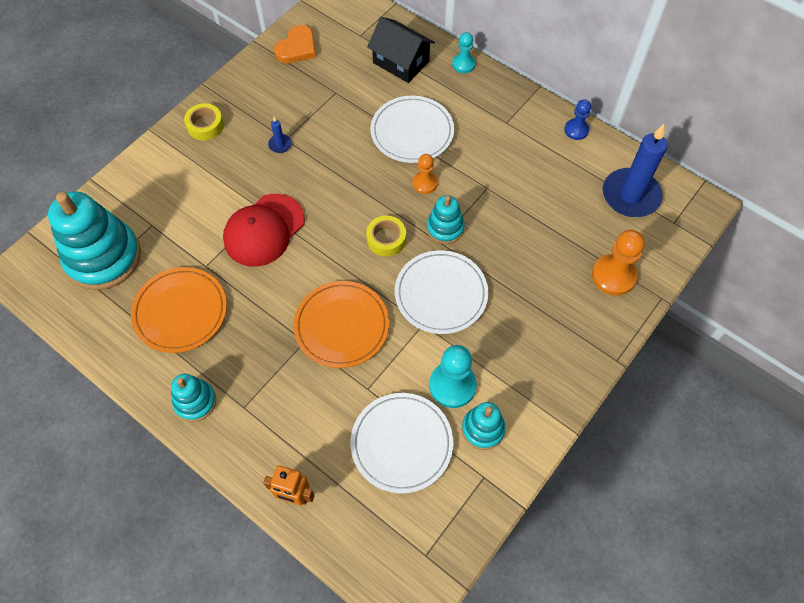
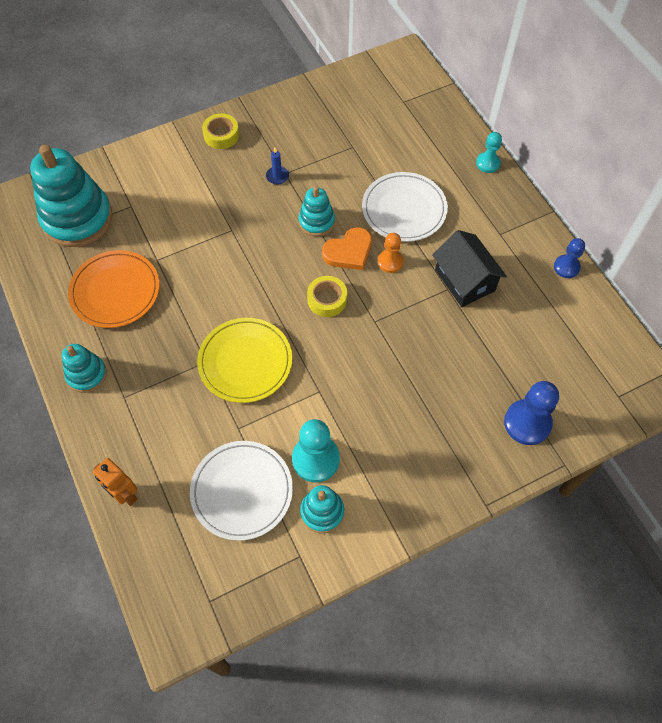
camera: 25 degrees right, 0 degrees up
(264, 230) = (223, 248): red cap -> none
(297, 48) = (339, 93): orange heart -> orange heart (349, 251)
(341, 326) = (245, 362): orange plate -> yellow plate
(401, 62) = (428, 140): black house -> black house (464, 280)
(441, 294) = (350, 370): white plate -> none
(445, 228) = (387, 311): turquoise stacking toy -> turquoise stacking toy (316, 222)
(613, 276) = (527, 423): orange pawn -> blue pawn
(630, 195) = (587, 352): blue candle -> none

